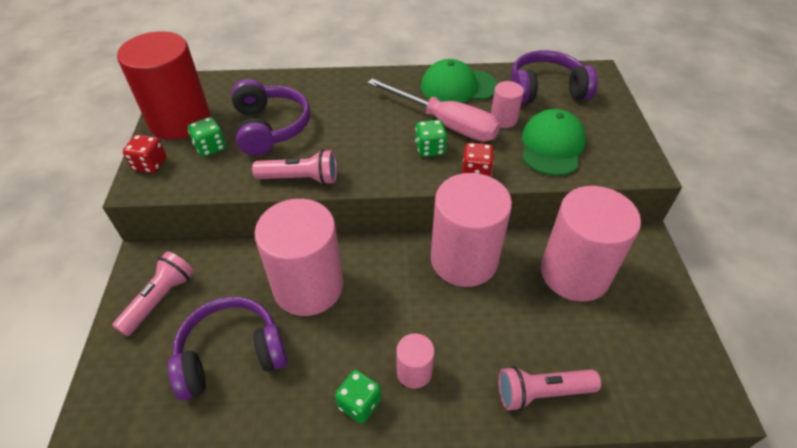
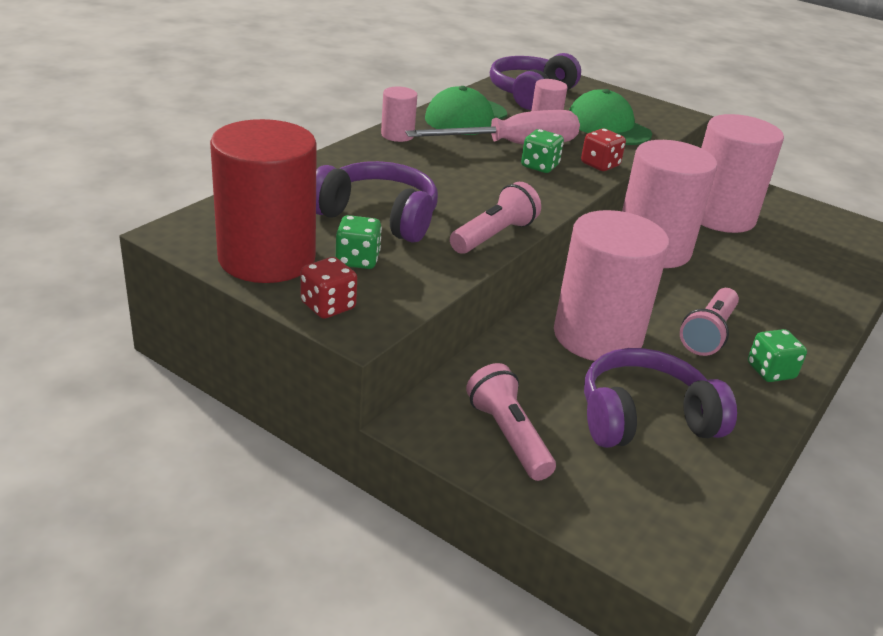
camera: 55 degrees left, 15 degrees down
(231, 355) = (644, 418): purple headphones -> purple headphones turned 60 degrees clockwise
(414, 372) = (758, 330): pink cylinder -> pink cylinder (397, 135)
(541, 392) = (826, 287): pink flashlight -> pink flashlight (708, 333)

